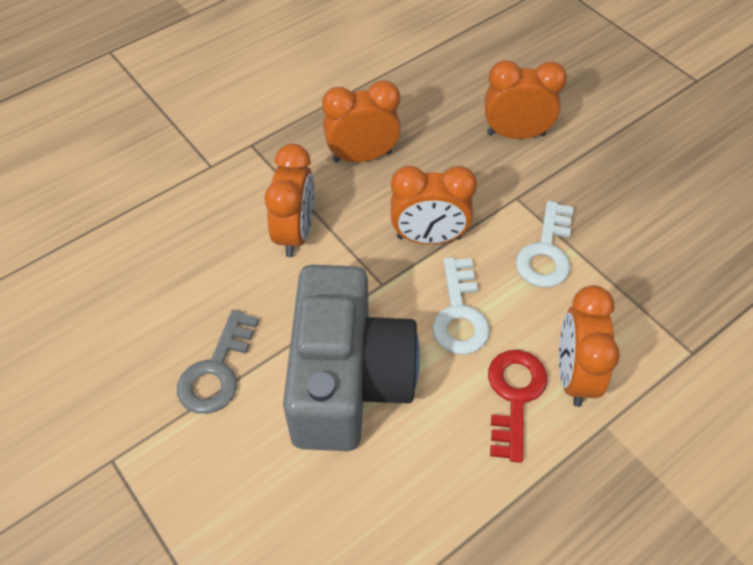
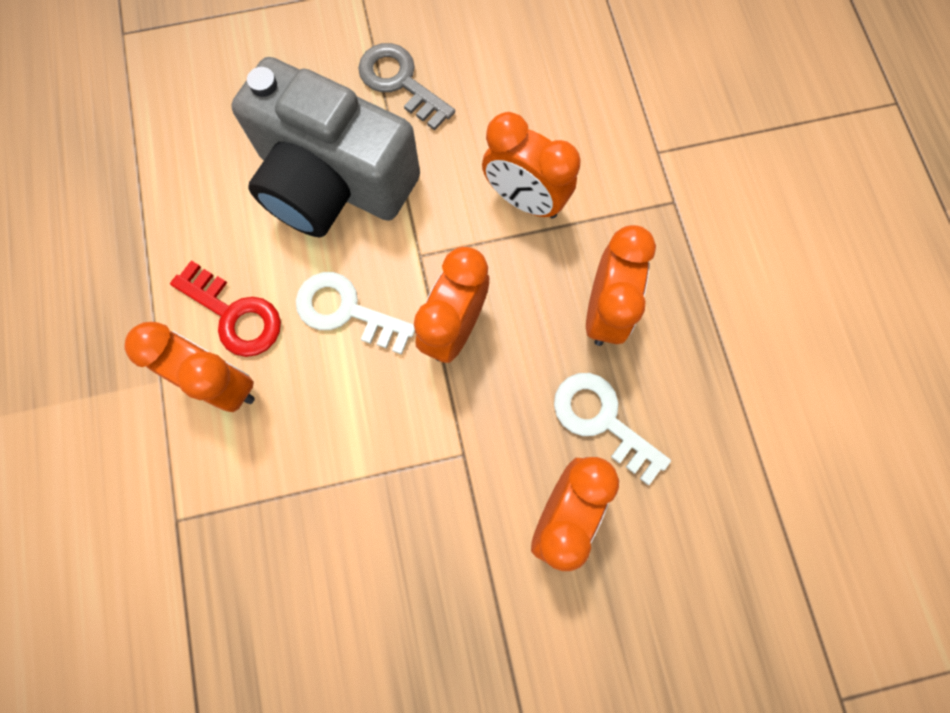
camera: 115 degrees right, 20 degrees up
(546, 252) = (373, 443): white key -> white key (602, 420)

